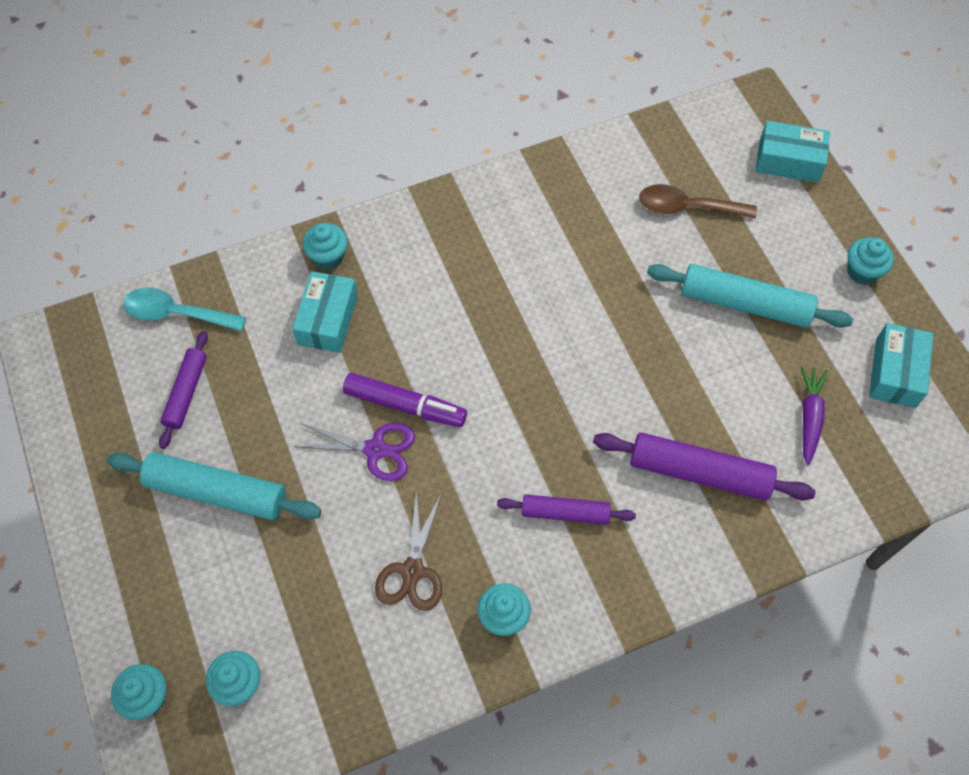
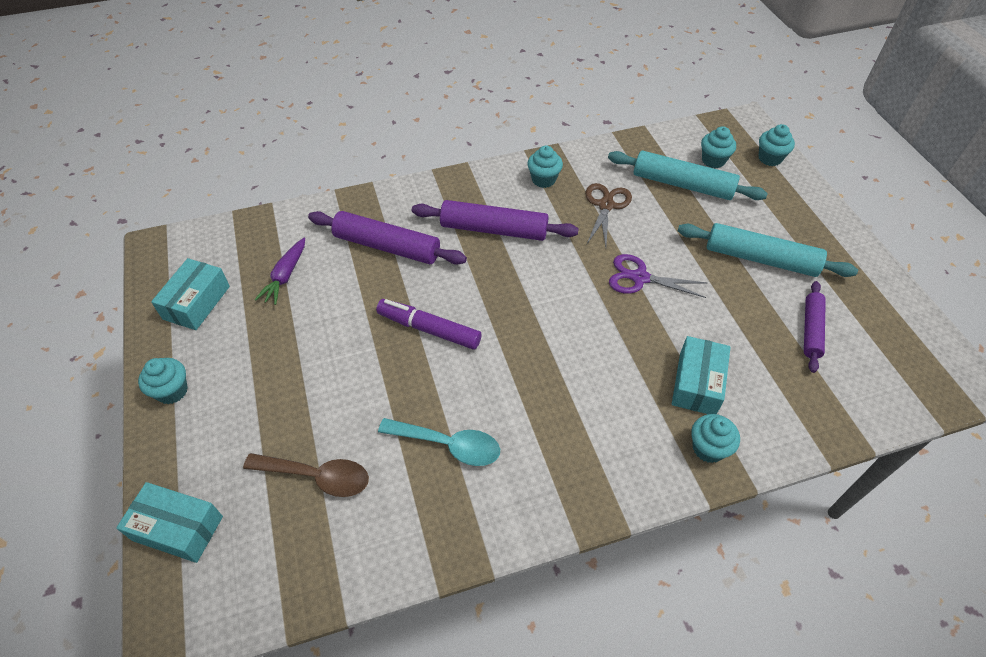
camera: 175 degrees left, 10 degrees down
(176, 313) = (848, 401): turquoise spoon -> turquoise spoon (448, 445)
(405, 405) = (617, 307): purple marker -> purple marker (429, 329)
(565, 513) = (494, 229): purple rolling pin -> purple rolling pin, size x1.63
(744, 304) = (299, 369): turquoise rolling pin -> turquoise rolling pin (682, 184)

